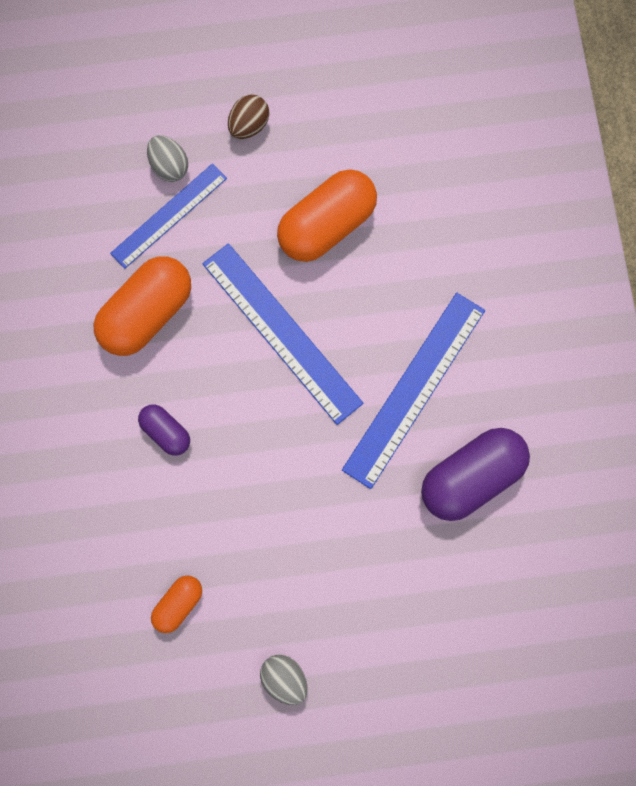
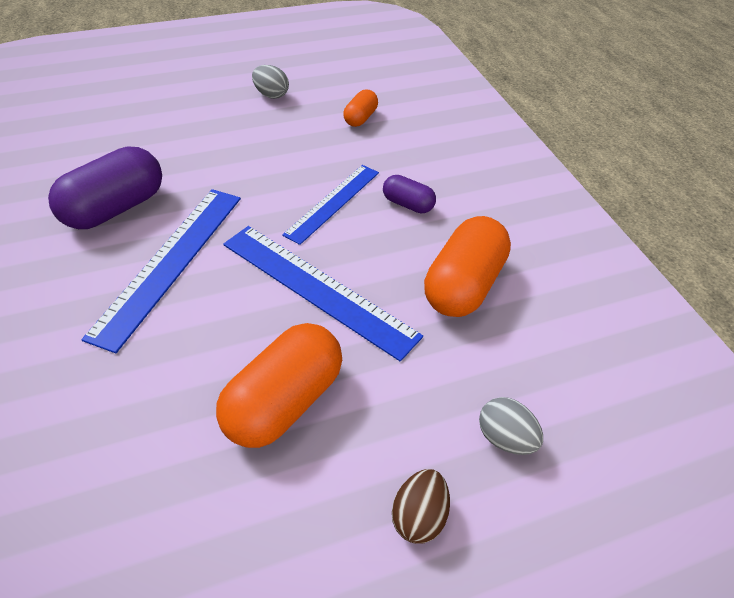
camera: 165 degrees right, 30 degrees down
(169, 215) = (481, 380): blue ruler -> blue ruler (333, 202)

